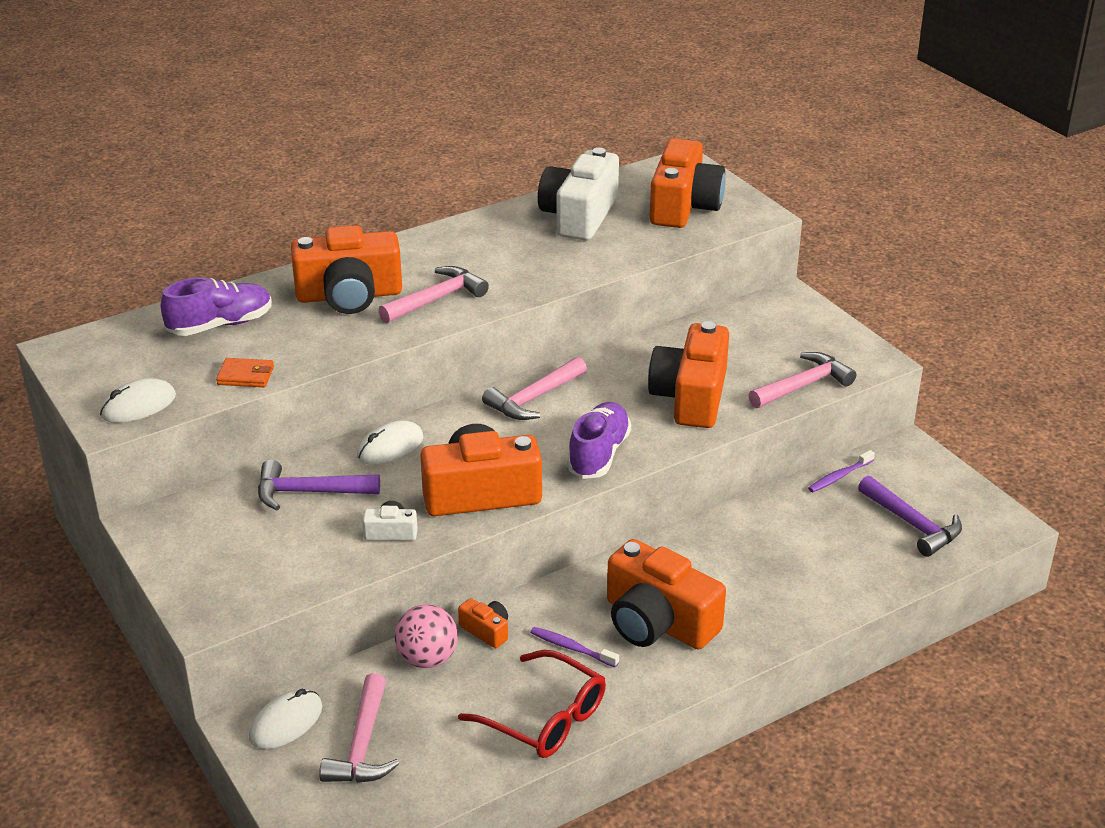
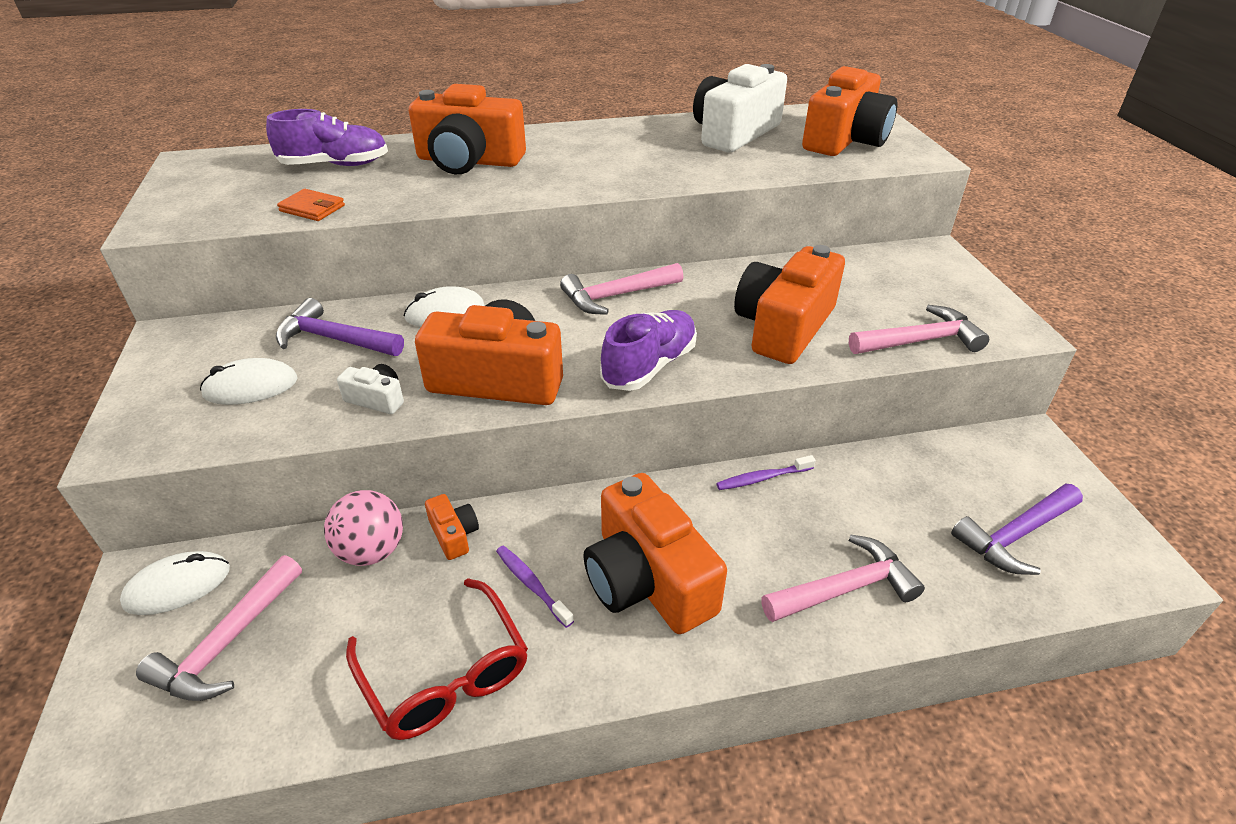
camera: 20 degrees right, 5 degrees up
(138, 405) = (193, 215): white mouse -> white mouse (251, 387)
(437, 299) = (547, 176): pink hammer -> pink hammer (845, 588)
(839, 476) = (937, 453): purple toothbrush -> purple toothbrush (762, 478)
(913, 524) = (1015, 536): purple hammer -> purple hammer turned 75 degrees clockwise

